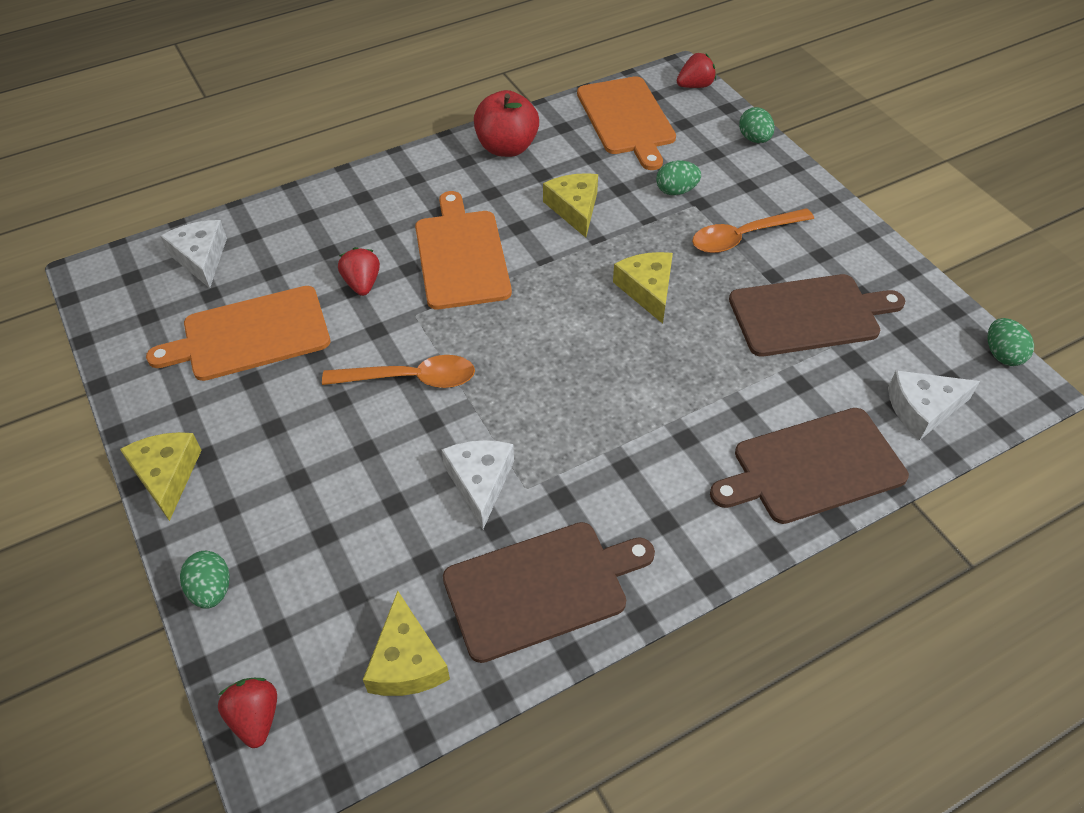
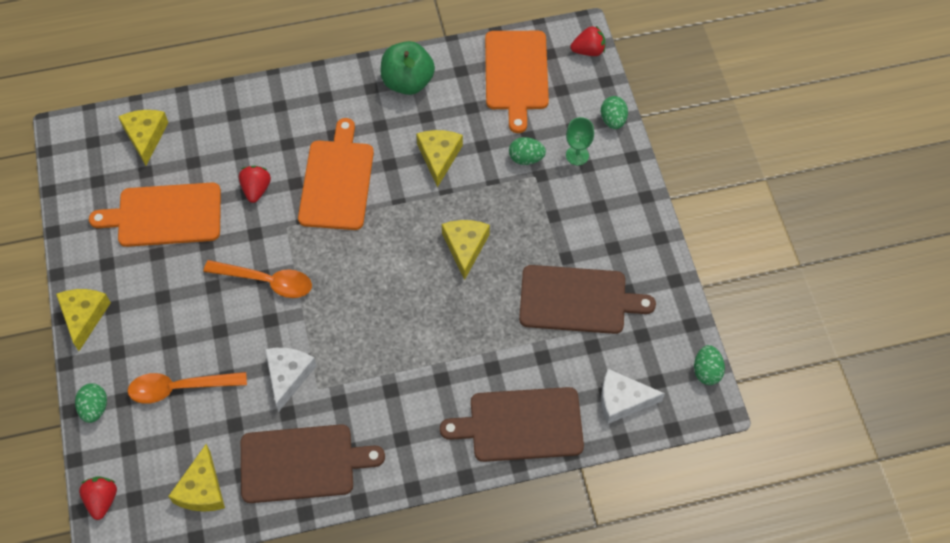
camera: 15 degrees right, 10 degrees up
(201, 258) = (145, 136): white cheese -> yellow cheese
(507, 147) = (407, 82): red apple -> green apple
(732, 177) = (577, 155): none -> green goblet
(743, 237) = (559, 216): orange spoon -> orange spoon (180, 388)

